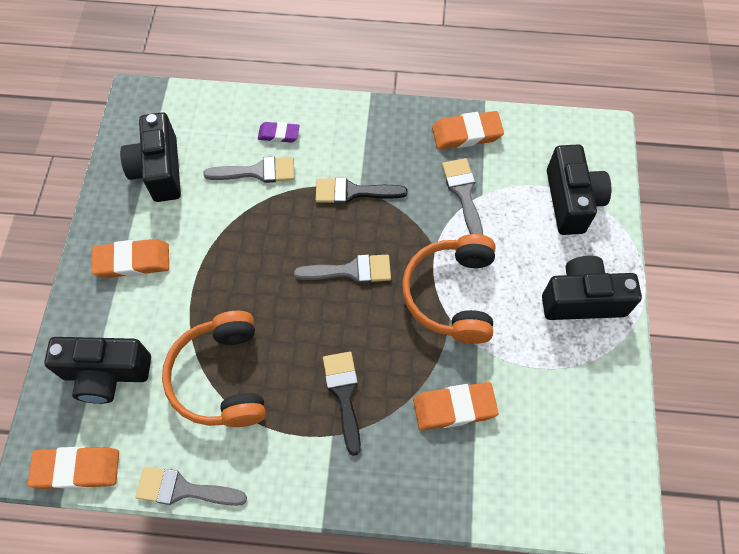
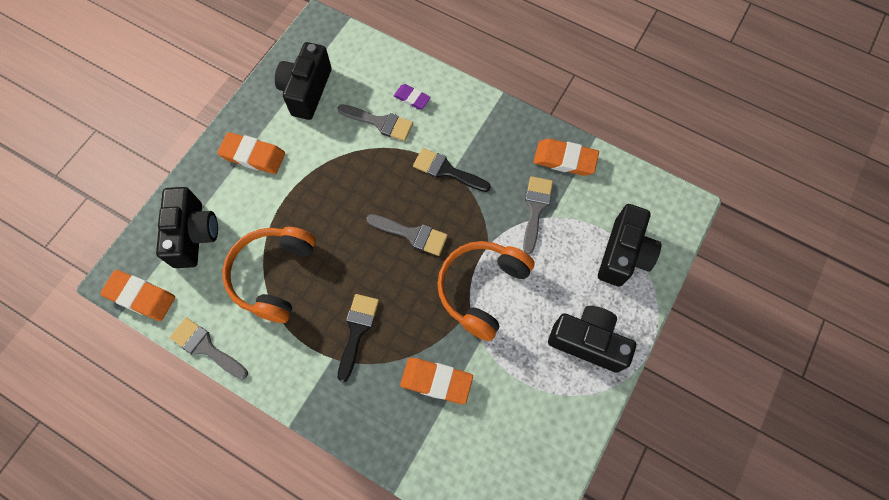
camera: 25 degrees right, 5 degrees up
(106, 374) = (194, 235): black camera -> black camera turned 120 degrees counterclockwise

